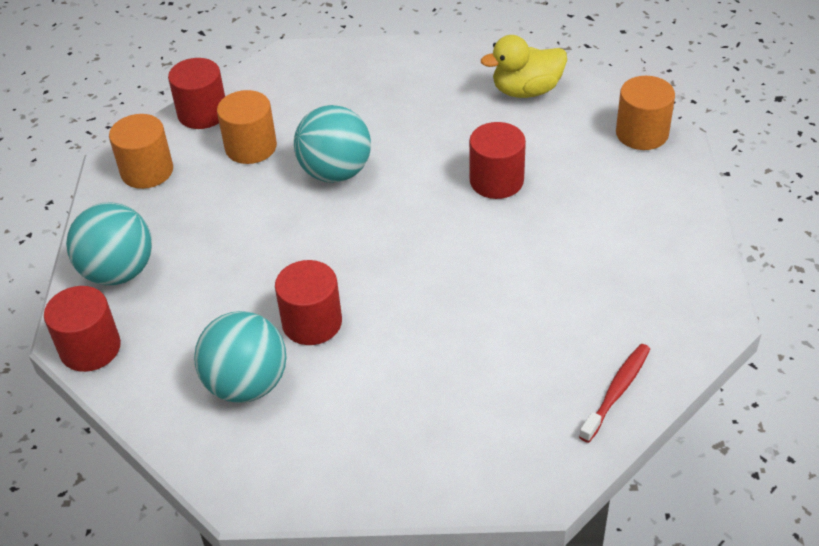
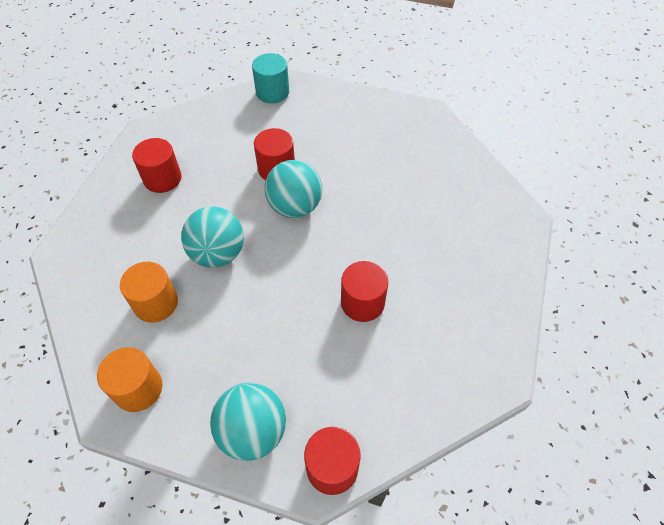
camera: 75 degrees left, 10 degrees up
(202, 113) = (89, 331): red cylinder -> red cylinder (162, 178)
(247, 384) = (406, 356): turquoise ball -> turquoise ball (295, 207)
(526, 90) = (199, 130): yellow duck -> none
(616, 392) = (468, 167): red toothbrush -> none
(642, 133) = (272, 92): orange cylinder -> turquoise cylinder

